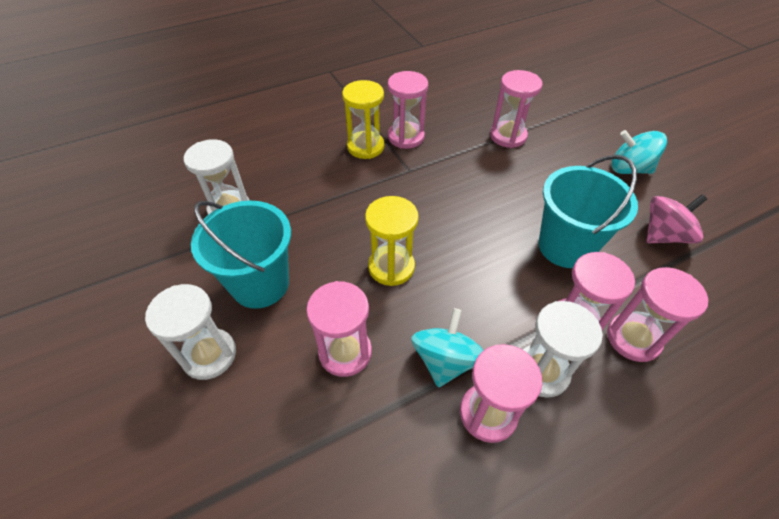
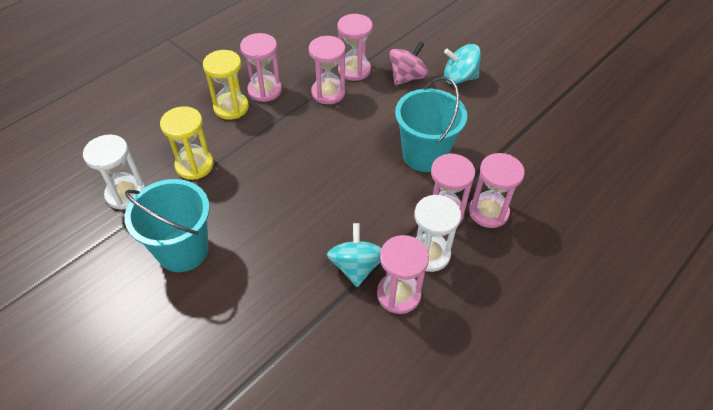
camera: 20 degrees left, 0 degrees up
(209, 355) = (163, 318): white hourglass -> none
(345, 352) = (276, 283): pink hourglass -> pink hourglass (328, 93)
(391, 267) = (290, 207): yellow hourglass -> yellow hourglass (194, 165)
(664, 235) = (495, 127): pink spinning top -> pink spinning top (407, 77)

